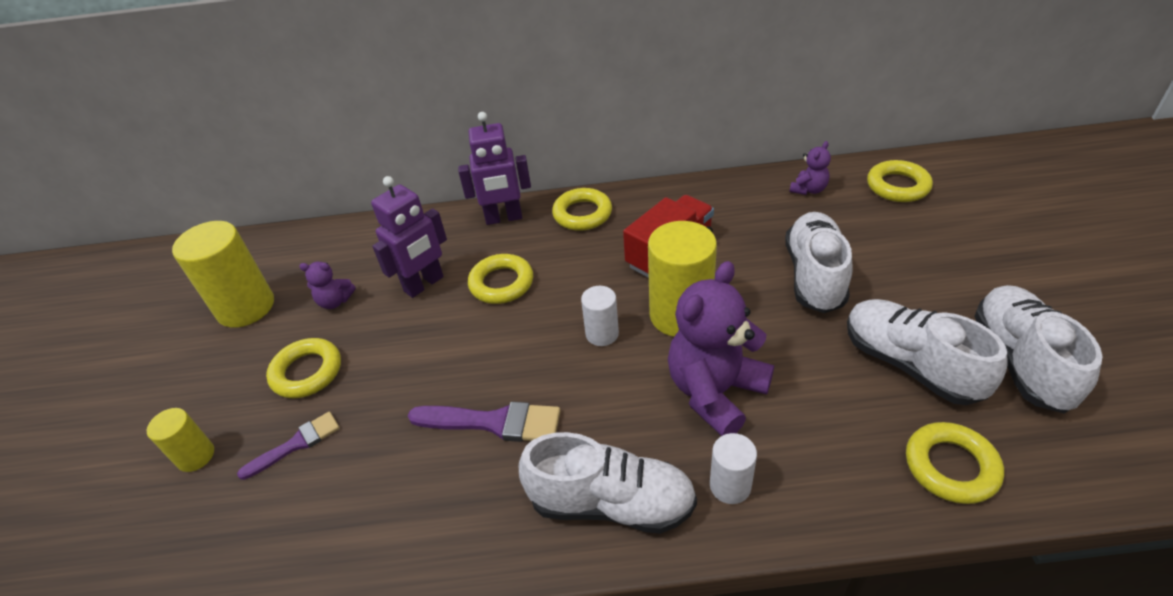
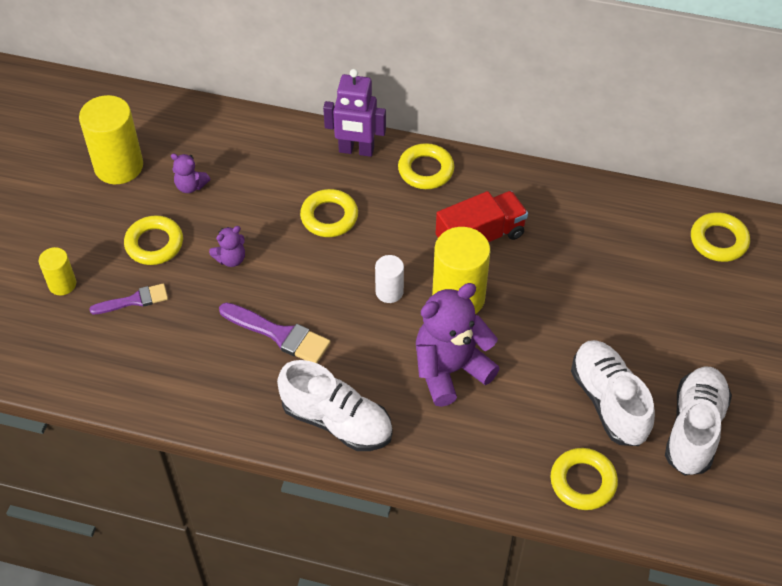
camera: 15 degrees right, 10 degrees up
(424, 284) = (266, 195): purple robot -> none
(730, 486) = (423, 439): white cylinder -> none
(808, 189) = (637, 215): purple teddy bear -> purple teddy bear (231, 259)
(814, 276) = (586, 301): white shoe -> none

